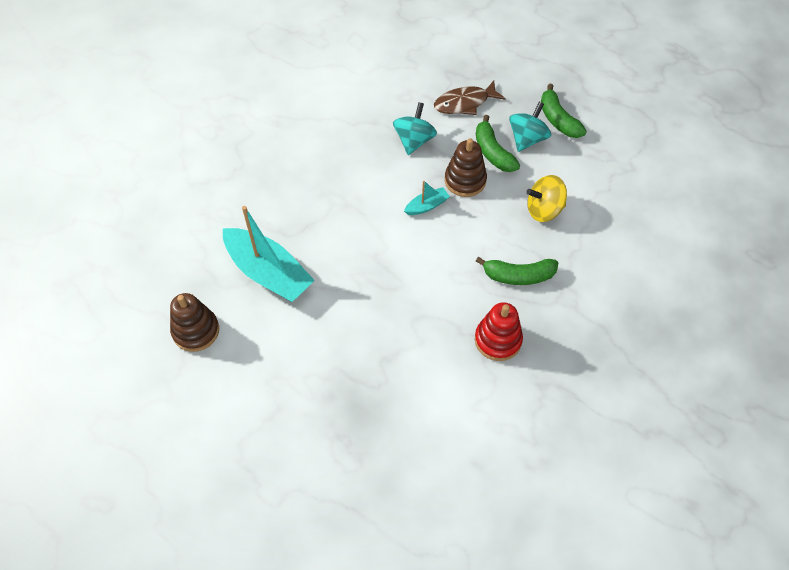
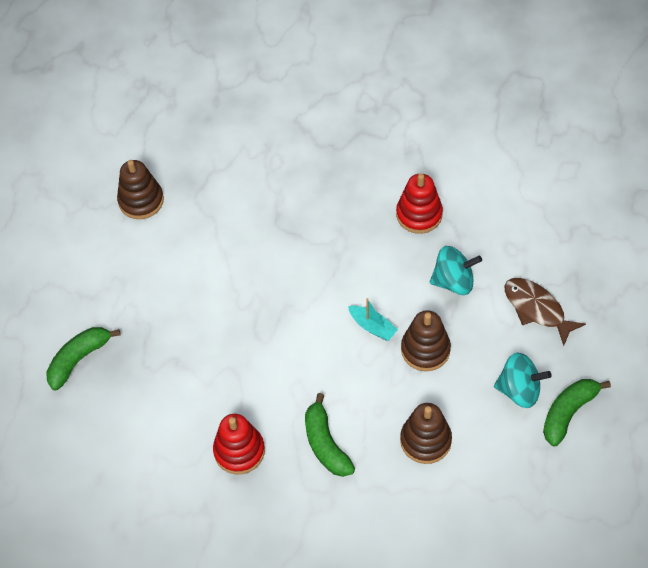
camera: 70 degrees right, 0 degrees up
(268, 273) = (226, 227): turquoise boat -> none
(340, 138) = (419, 214): none -> red stacking toy
(493, 152) = (480, 362): green banana -> green banana (79, 359)
(544, 210) = (425, 440): yellow spinning top -> brown stacking toy

